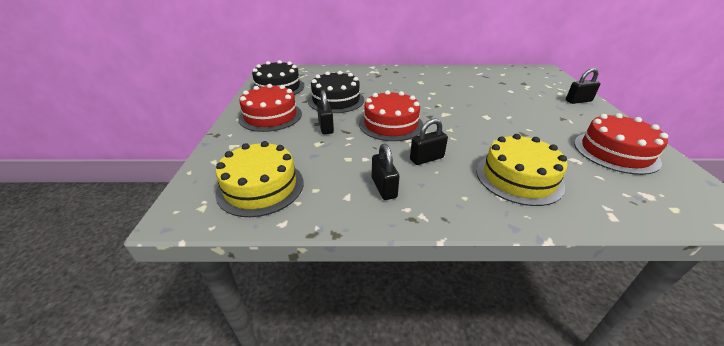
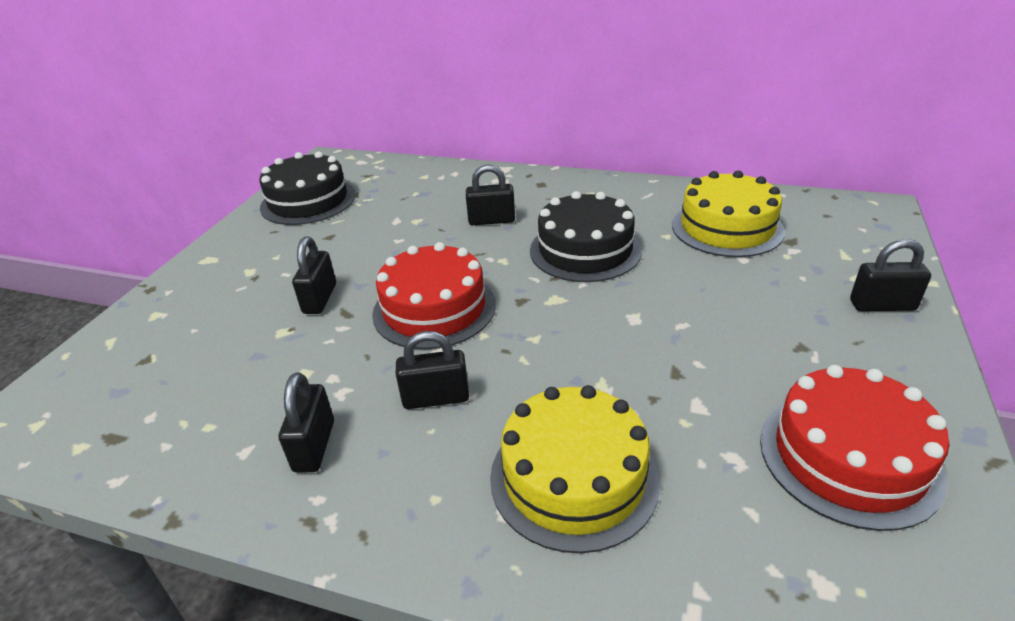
camera: 20 degrees right, 0 degrees up
(260, 186) = (137, 403): yellow cake -> yellow cake (727, 227)
(270, 116) = (252, 262): red cake -> none
(336, 100) = (381, 241): black cake -> black cake (585, 250)
(385, 87) = (491, 220): none -> black padlock

